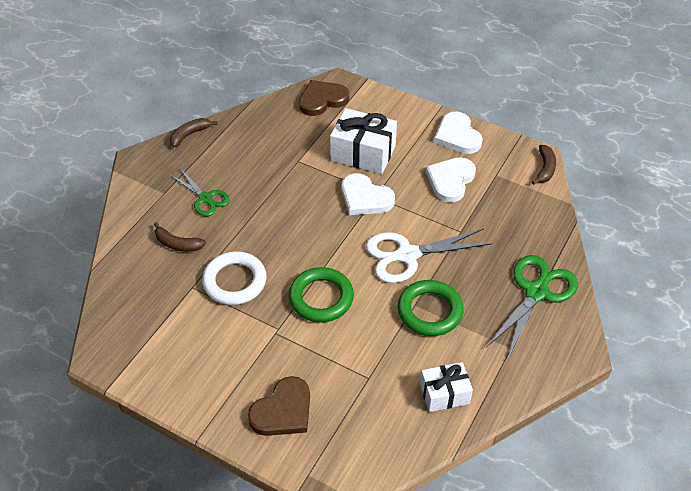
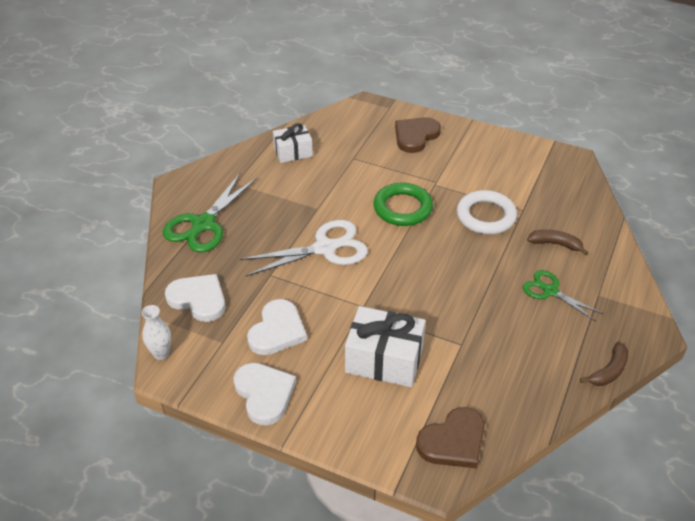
camera: 175 degrees right, 5 degrees down
(365, 198) = (374, 303): white heart -> white heart (198, 299)
(430, 311) = (303, 204): green ring -> none
(545, 169) = (161, 354): brown banana -> white vase

